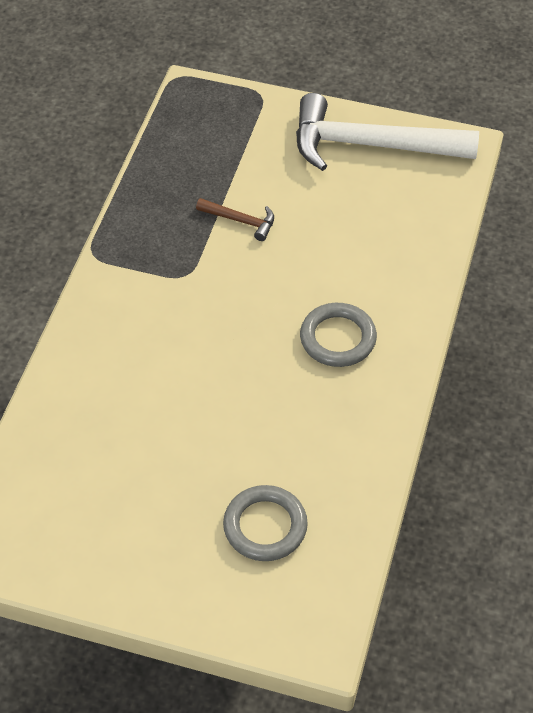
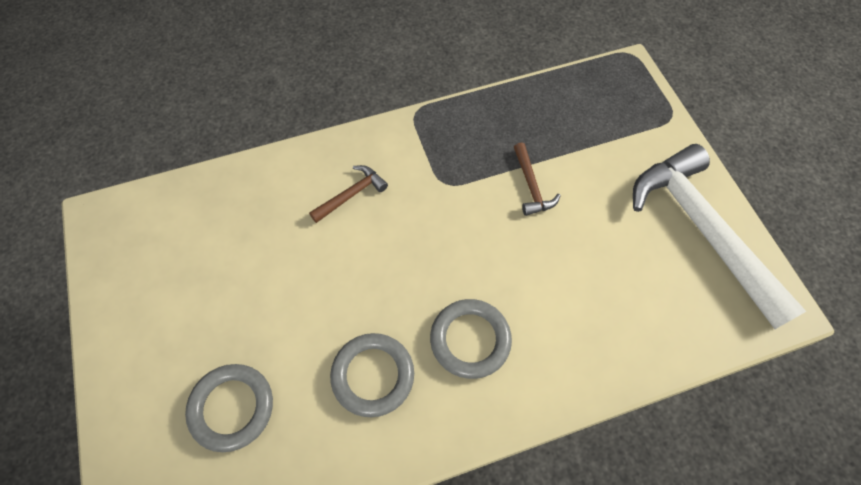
camera: 55 degrees right, 10 degrees up
(136, 345) = (352, 194): none -> brown hammer
(315, 417) = (373, 375): none -> grey ring

